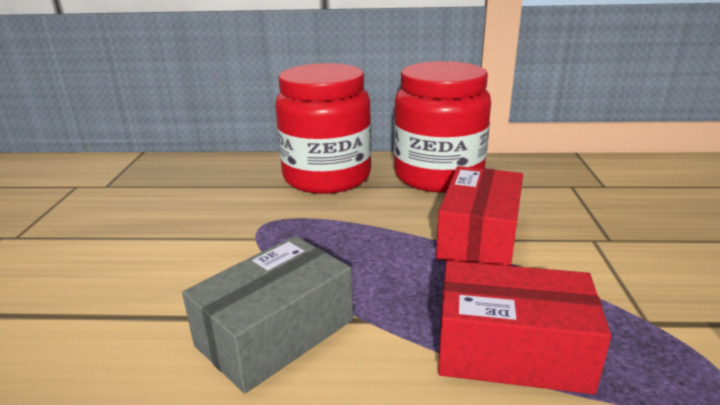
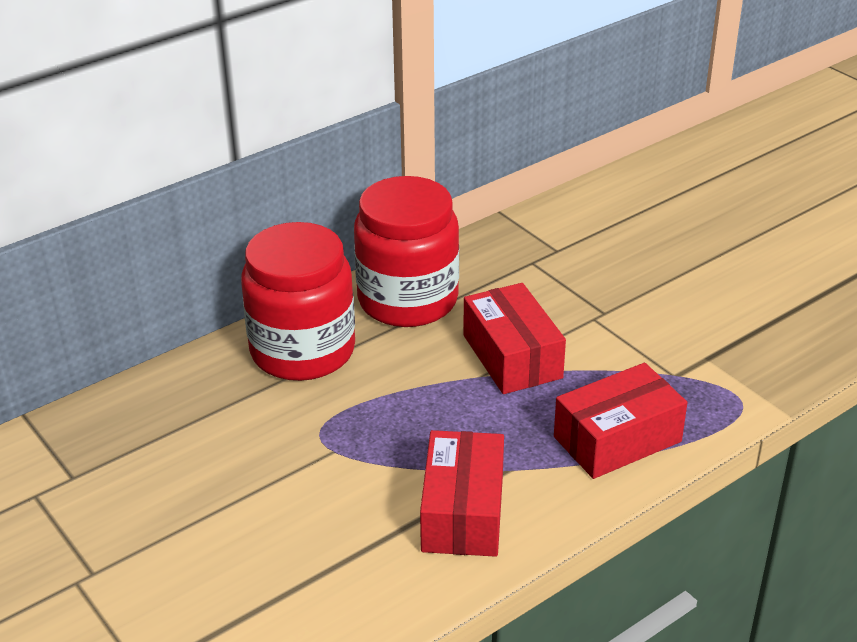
camera: 40 degrees left, 10 degrees up
(275, 332) = (462, 512): grey box -> red box

